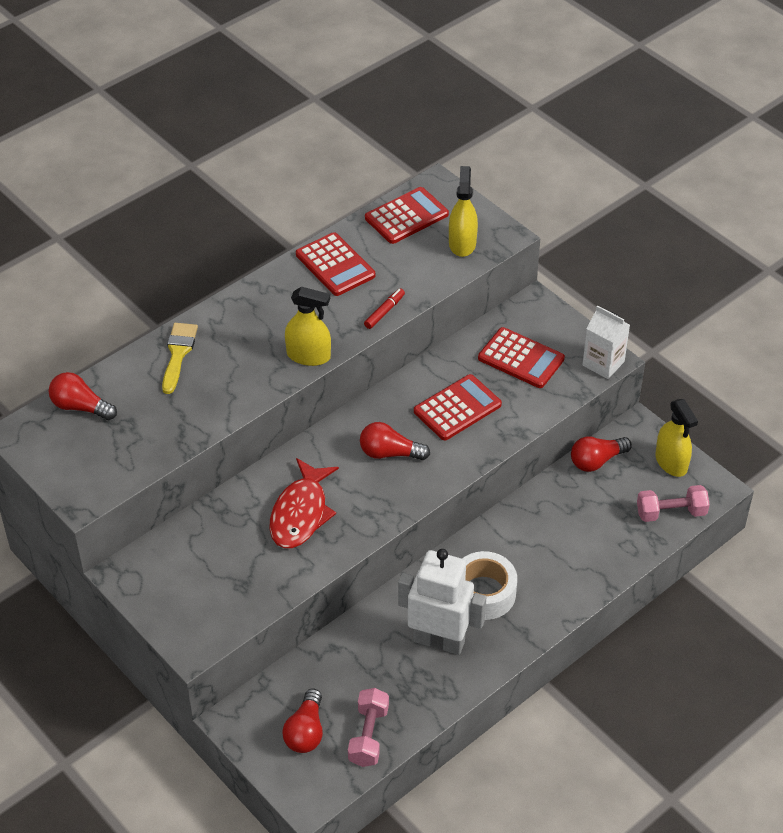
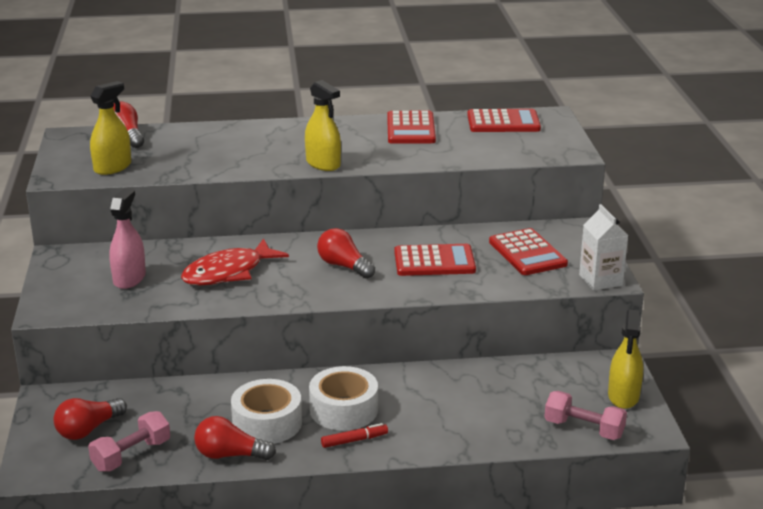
camera: 35 degrees right, 20 degrees down
(178, 354) = (230, 134): yellow brush -> none
(222, 567) = (129, 278): none -> pink spray bottle
(384, 312) = (415, 161): red marker -> red marker (354, 440)
(439, 641) = (267, 423): white robot -> white tape
(462, 243) = (531, 147): yellow spray bottle -> yellow spray bottle (112, 167)
(596, 461) = (550, 368): red light bulb -> red light bulb (230, 455)

